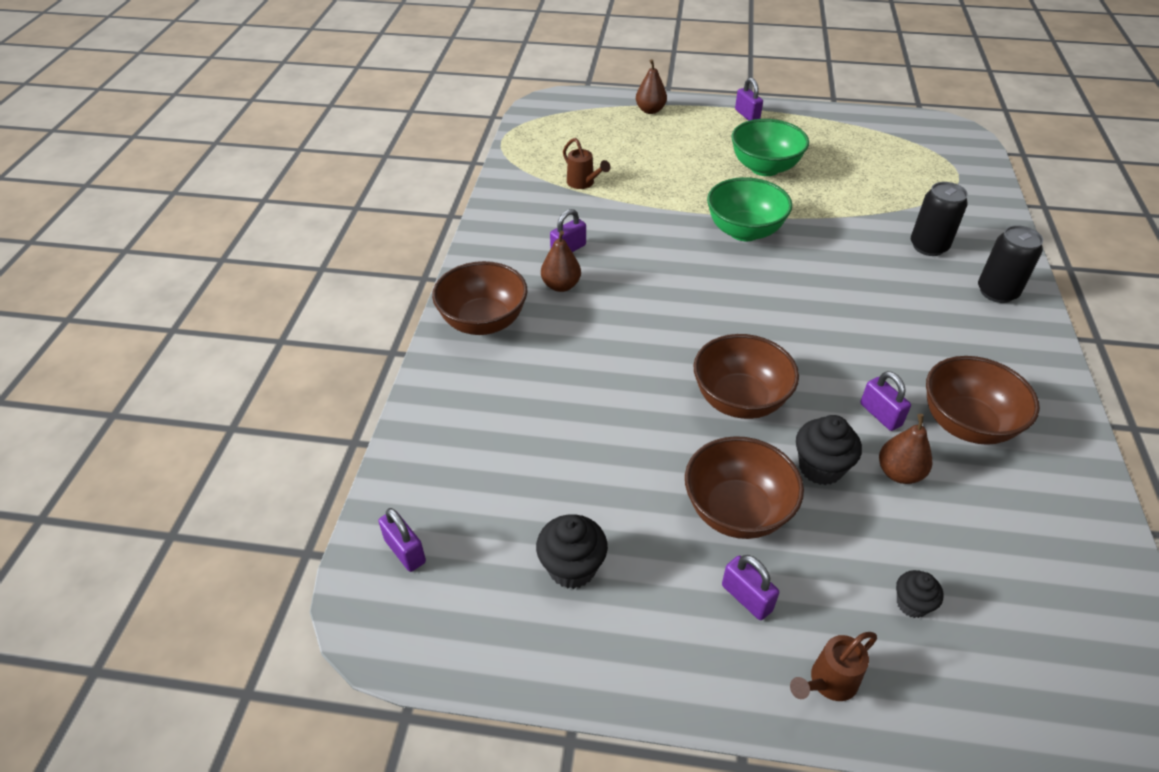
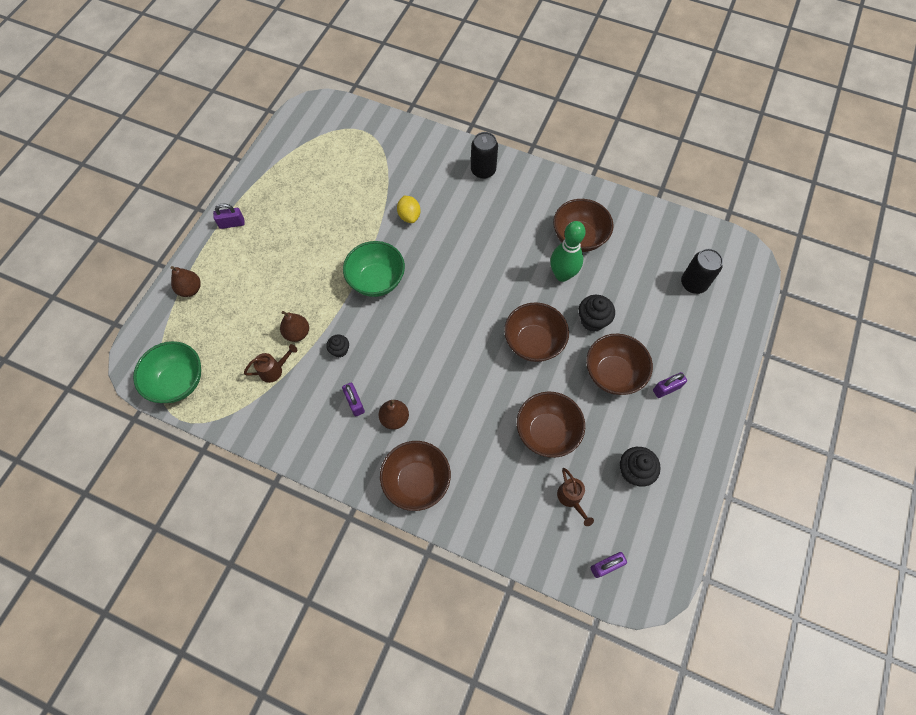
camera: 75 degrees left, 20 degrees up
(599, 441) = (547, 432): none -> brown bowl
(764, 168) = (307, 239): green bowl -> green bowl (178, 381)
(828, 682) = (716, 370): brown watering can -> brown watering can (571, 499)
(860, 238) = (409, 216): none -> yellow lemon
(880, 415) = (562, 275): purple padlock -> green bowling pin
(899, 473) = (604, 285): brown pear -> brown pear (297, 333)
(912, 604) = (681, 316): black cupcake -> black cupcake (340, 350)
(928, 246) = (430, 183): black can -> black can (693, 283)

